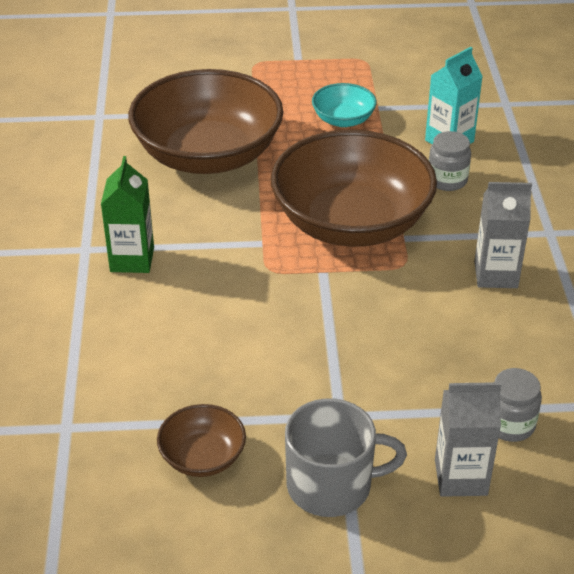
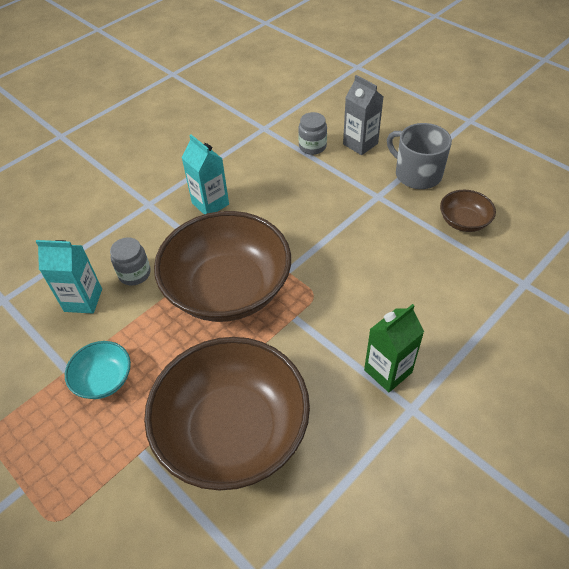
camera: 130 degrees left, 10 degrees up
(495, 274) = (210, 204): grey carton -> turquoise carton

